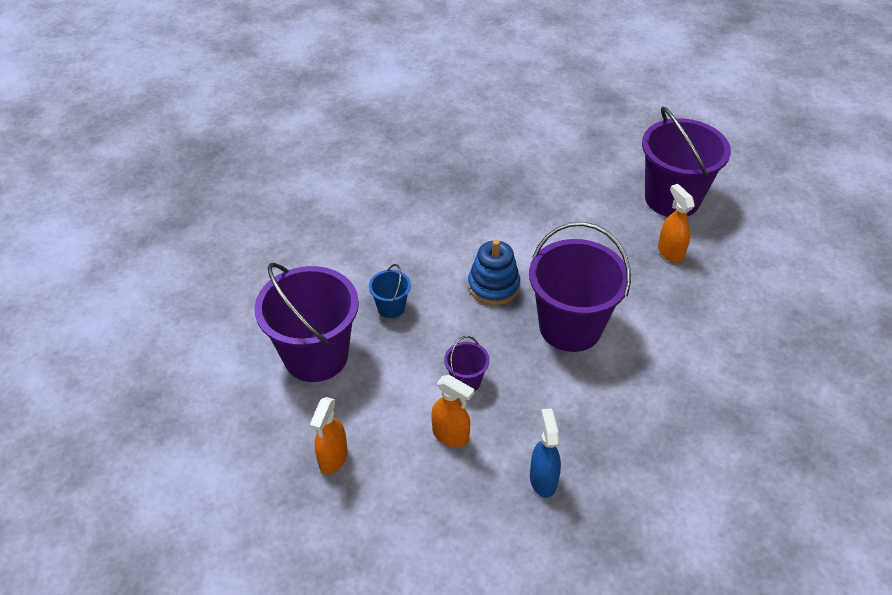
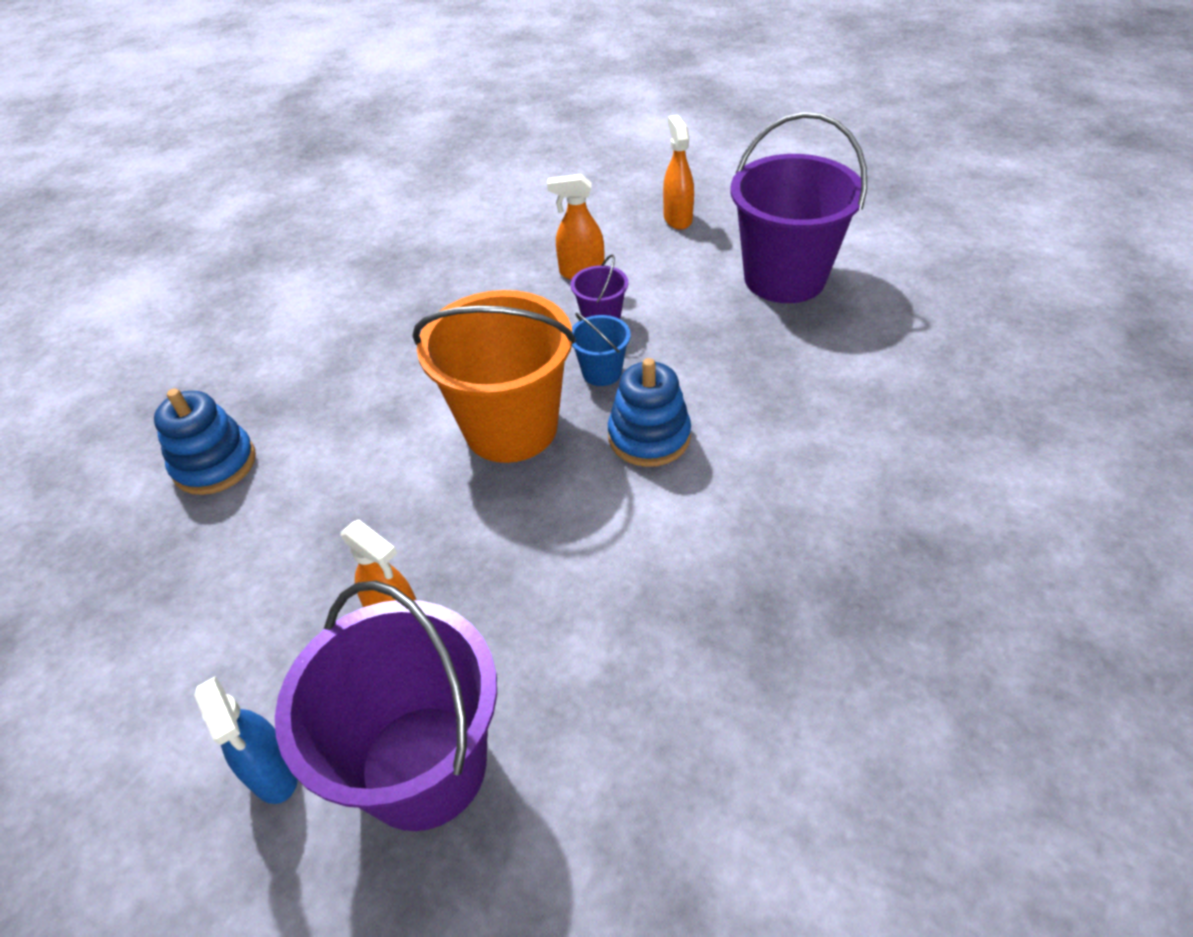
camera: 155 degrees right, 0 degrees up
(391, 307) = (756, 355): blue bucket -> blue bucket (602, 372)
(543, 480) = (467, 276): blue spray bottle -> blue spray bottle (274, 773)
(570, 327) = (511, 427): purple bucket -> orange bucket
(770, 386) = (214, 464): none -> blue stacking toy

